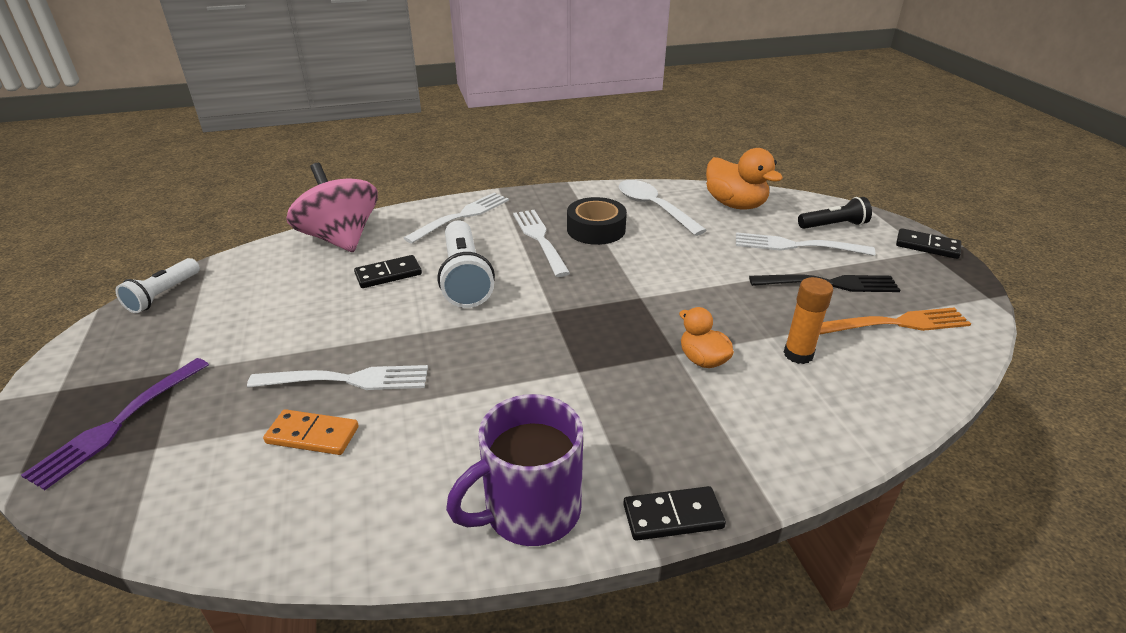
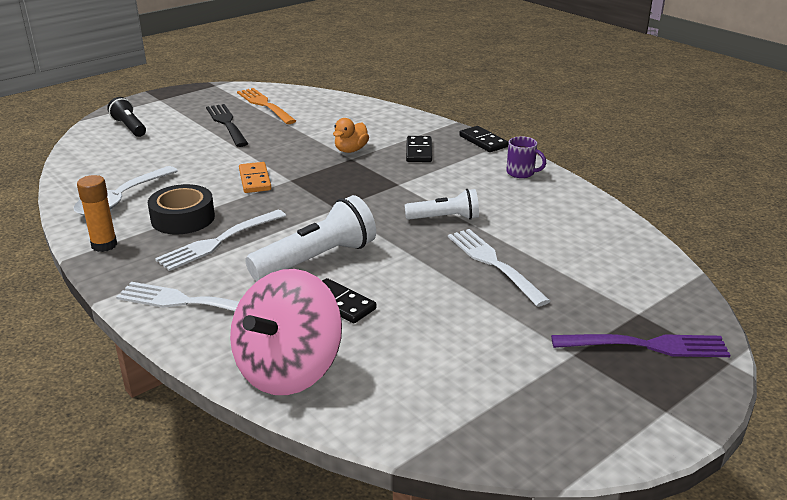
camera: 115 degrees left, 5 degrees down
(163, 295) = (497, 446): white flashlight -> white flashlight (445, 218)
(312, 435) = (554, 254): orange domino -> orange domino (255, 180)
(529, 510) = (521, 173): purple mug -> purple mug, size x0.51
(735, 204) = (100, 165): orange duck -> none
(796, 246) = (173, 137): white fork -> none
(798, 354) = (321, 126): orange glue stick -> orange glue stick (104, 245)
(927, 246) = (151, 99): black domino -> black domino (418, 151)

